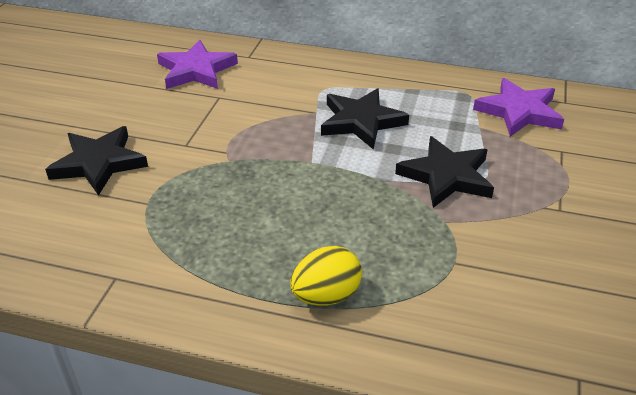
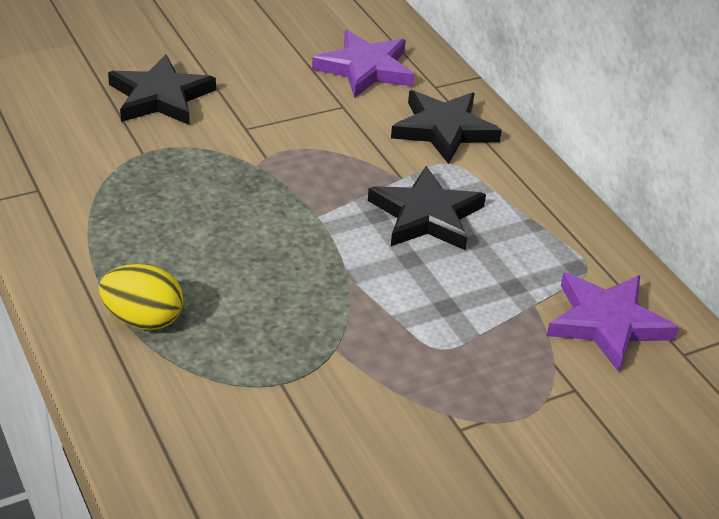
camera: 45 degrees right, 0 degrees up
(446, 176) = (411, 318): black star -> black star (444, 130)

